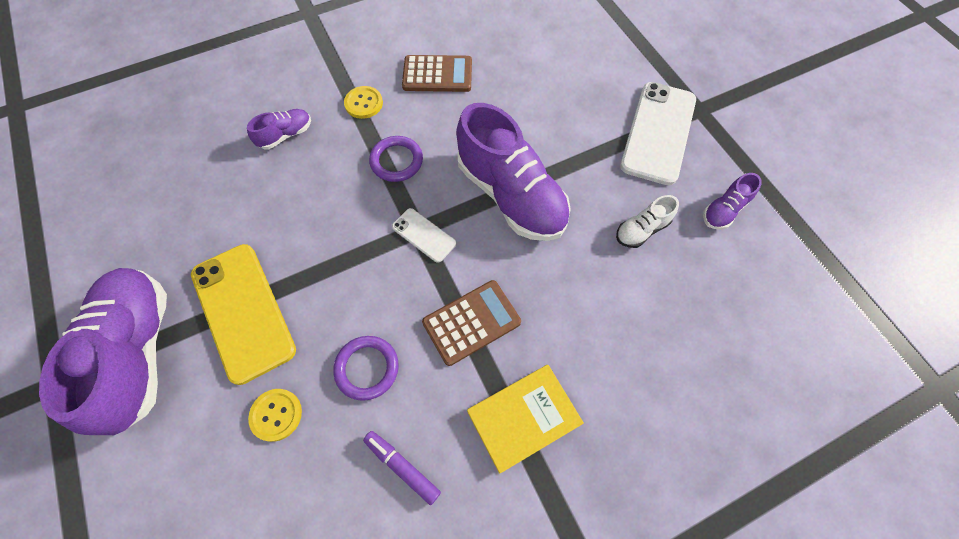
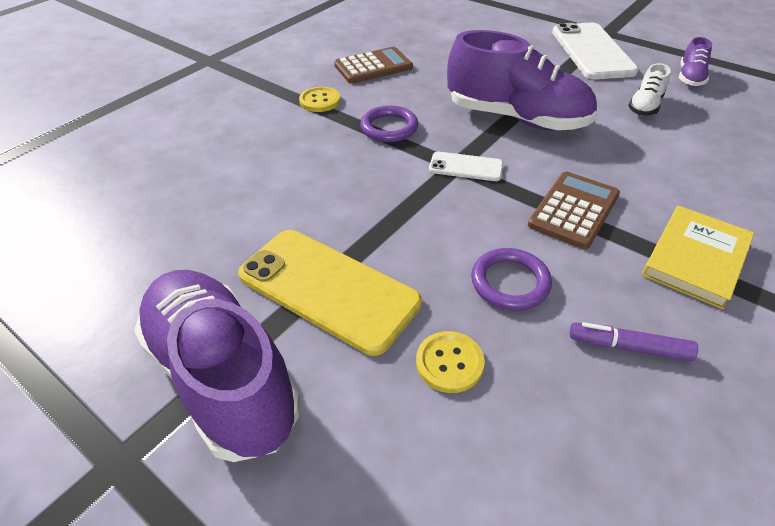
camera: 25 degrees left, 20 degrees down
(286, 135) = (257, 142): purple shoe -> none

